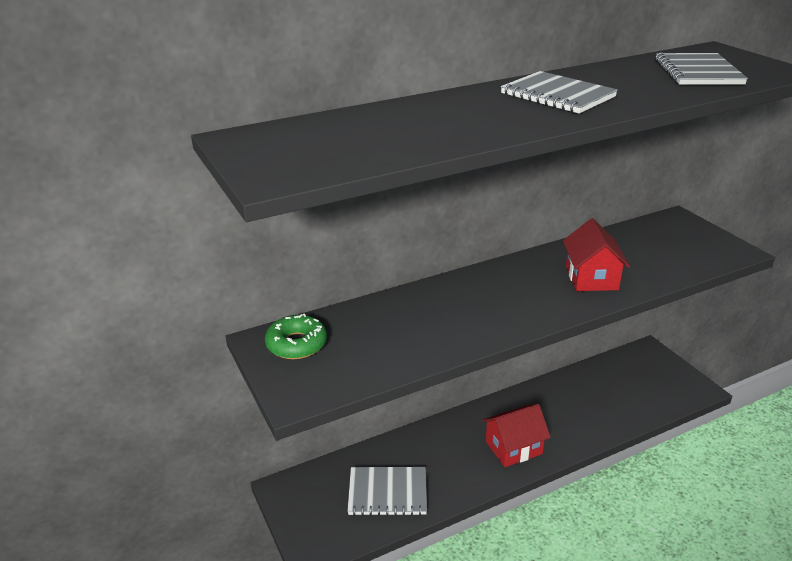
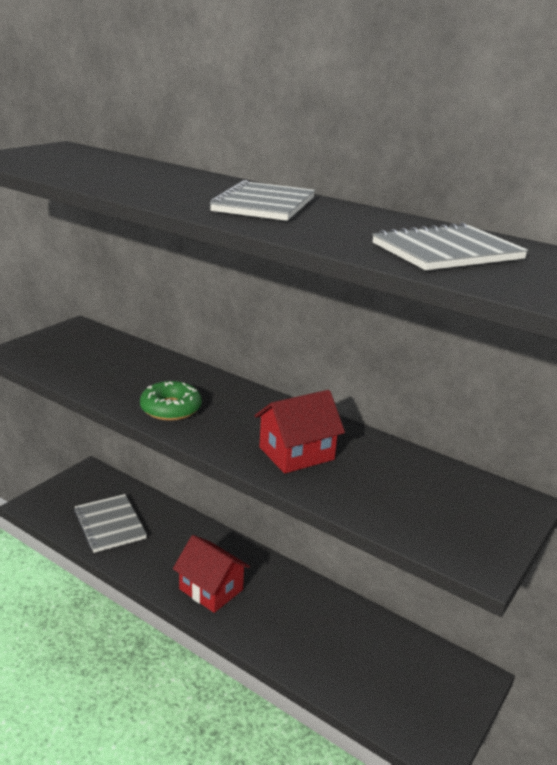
camera: 60 degrees right, 5 degrees down
(296, 344) = (80, 339): green donut -> green donut (171, 408)

